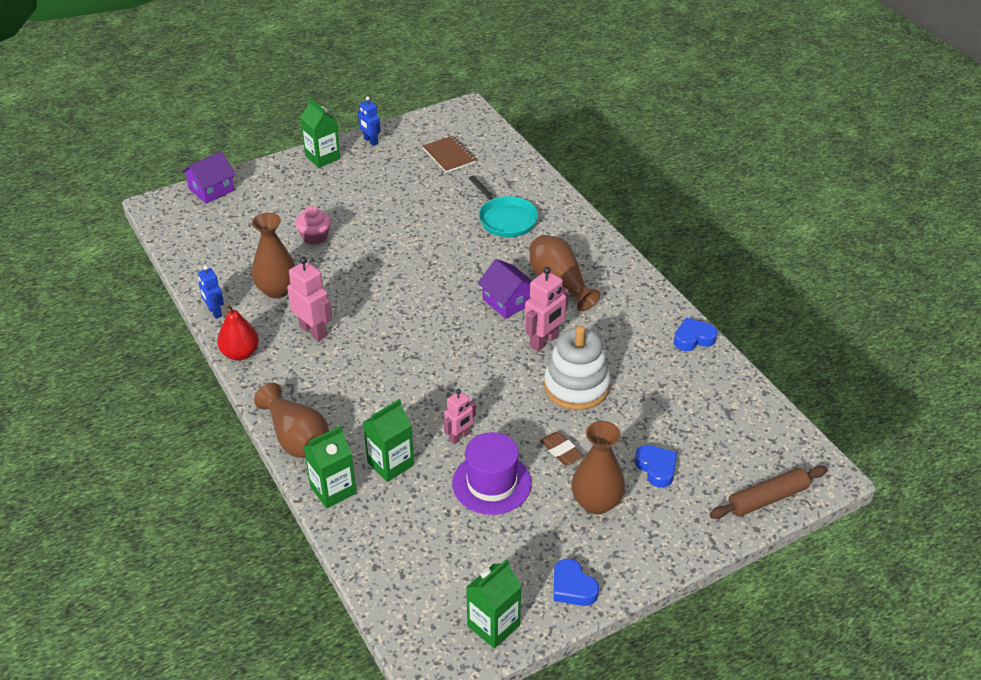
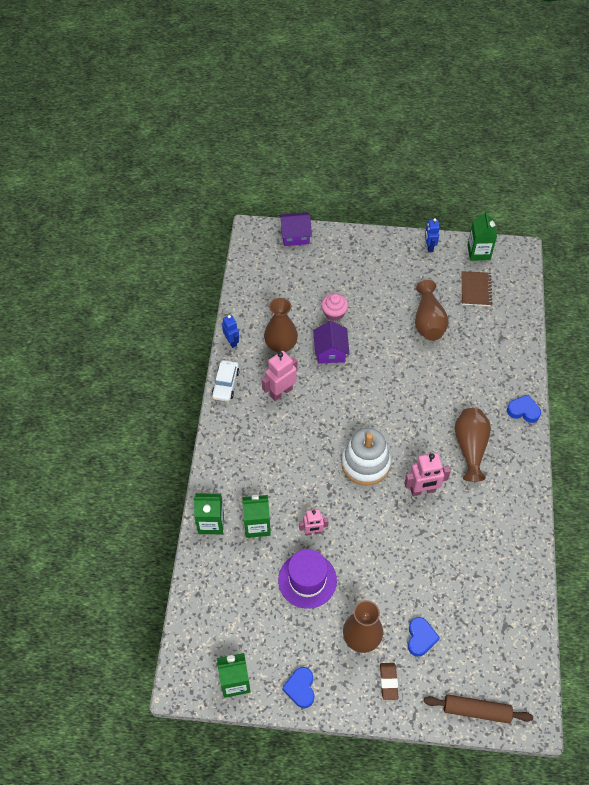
camera: 35 degrees right, 15 degrees up
(215, 312) = (231, 341): blue robot -> blue robot turned 150 degrees clockwise
(240, 353) = (225, 384): red pear -> white car
(296, 438) = (215, 471): brown vase -> brown vase (428, 321)
(313, 331) = (281, 392): pink robot -> pink robot turned 120 degrees counterclockwise
(322, 157) = (386, 245): green carton -> green carton (478, 252)
(505, 219) = (474, 369): turquoise pan -> none
(507, 301) = (423, 442): purple house -> purple house (330, 351)
(561, 451) = (368, 584): brown eraser -> brown eraser (388, 682)
(576, 386) = (417, 540): white stacking toy -> white stacking toy (365, 463)
(693, 338) = (529, 551): blue heart -> blue heart (523, 411)

